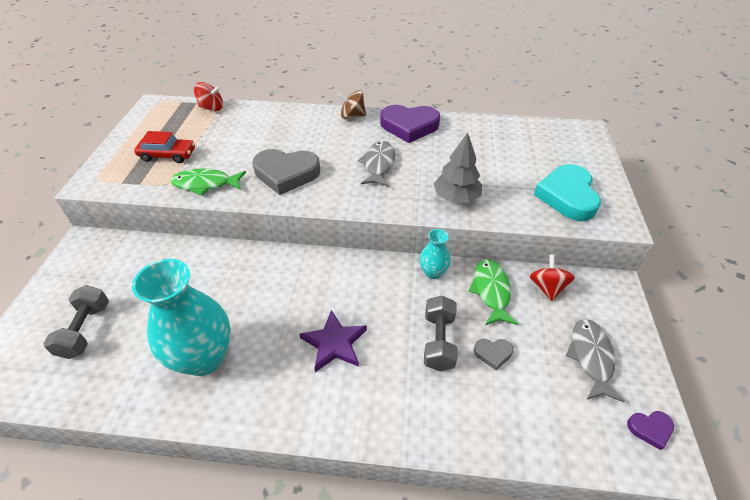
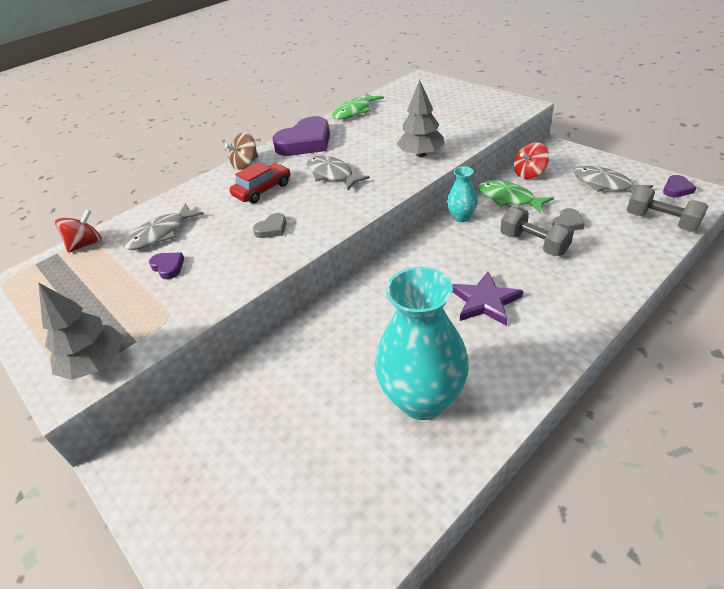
camera: 45 degrees left, 5 degrees down
(86, 330) = (282, 500): grey dumbbell -> grey dumbbell (661, 221)
(113, 180) = (95, 364): none -> grey tree
(168, 155) = (118, 303): red car -> red car (262, 190)
(205, 184) = (211, 288): green fish -> green fish (355, 111)
(213, 153) = (168, 267): none -> purple heart
(243, 129) = (161, 234): none -> grey fish
(286, 174) = (272, 229): grey heart -> grey heart, size x0.46
(547, 287) = (529, 174): red spinning top -> red spinning top turned 75 degrees counterclockwise
(567, 196) = (476, 112): turquoise heart -> none

